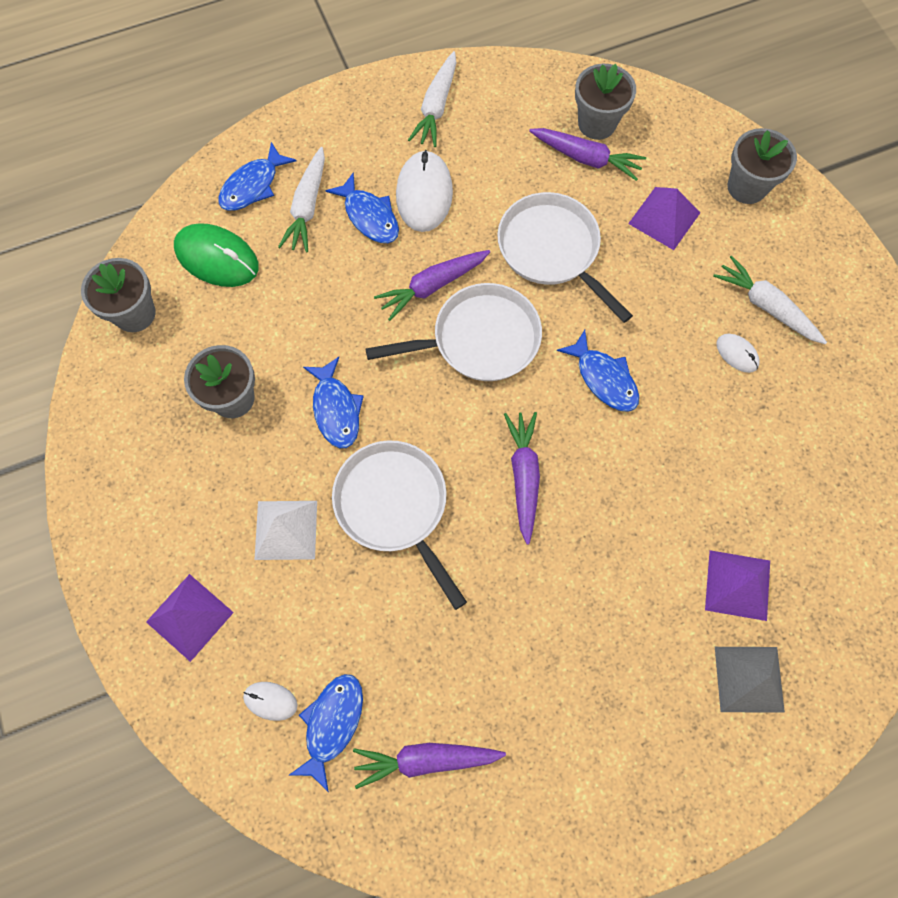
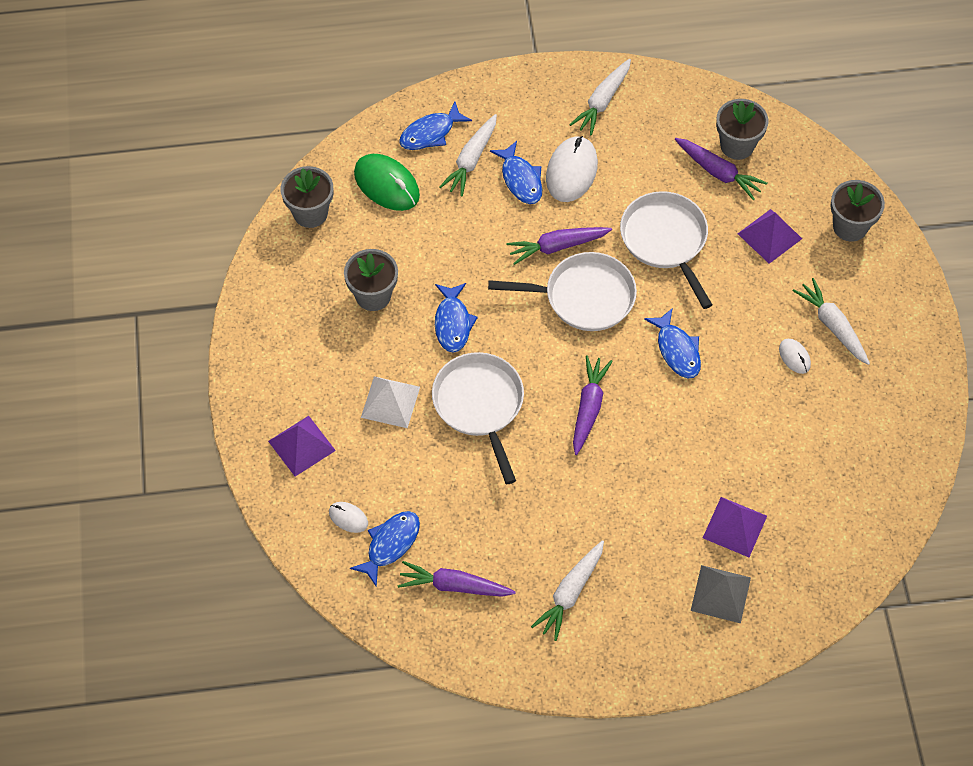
camera: 15 degrees right, 10 degrees down
(570, 729) = (570, 593): none -> white carrot

